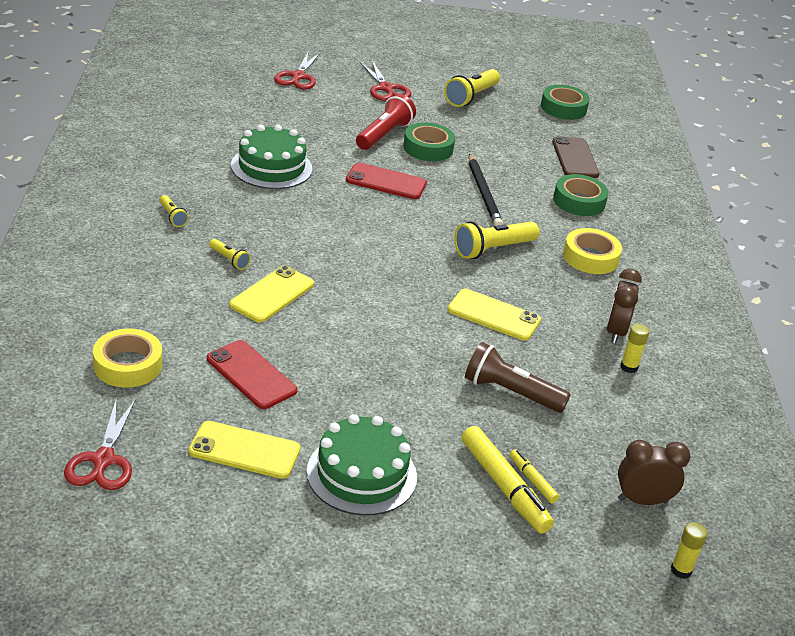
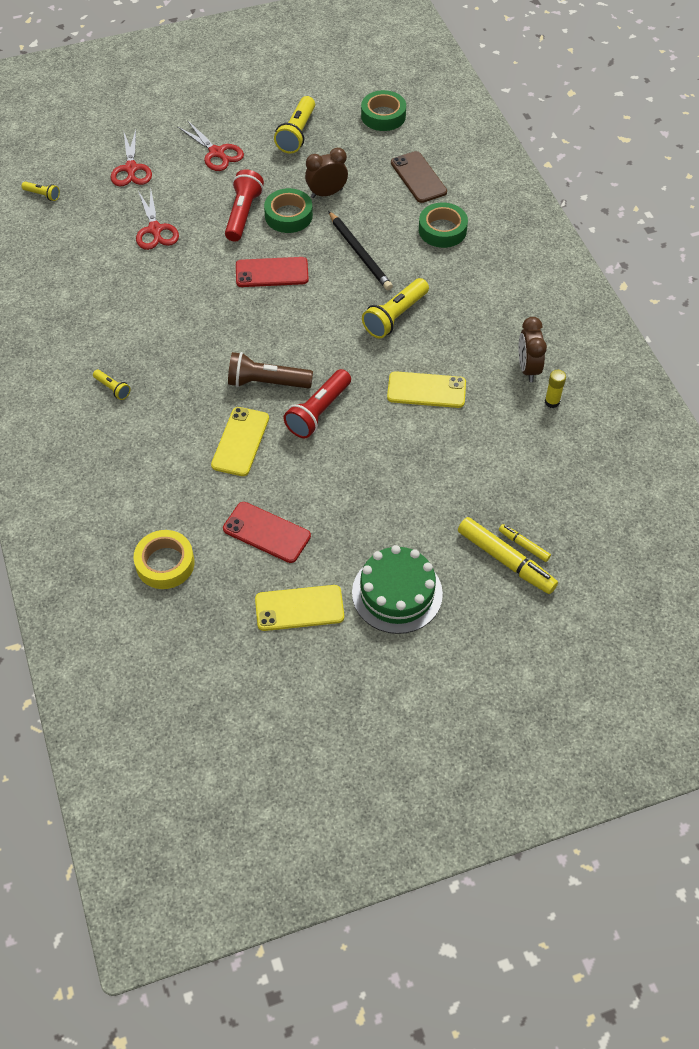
camera: 15 degrees left, 20 degrees up
(103, 460) = (198, 662): red scissors -> red scissors (155, 230)
(229, 260) = (186, 418): yellow flashlight -> yellow flashlight (42, 195)
(271, 167) = (165, 294): green cake -> none
(368, 297) = (318, 412): none -> red flashlight
(510, 392) = (473, 466): brown flashlight -> brown flashlight (267, 382)
(590, 257) = (477, 293): yellow tape -> none
(642, 500) = (610, 530): brown clock -> brown clock (326, 193)
(681, 570) = (659, 582): yellow glue stick -> none

